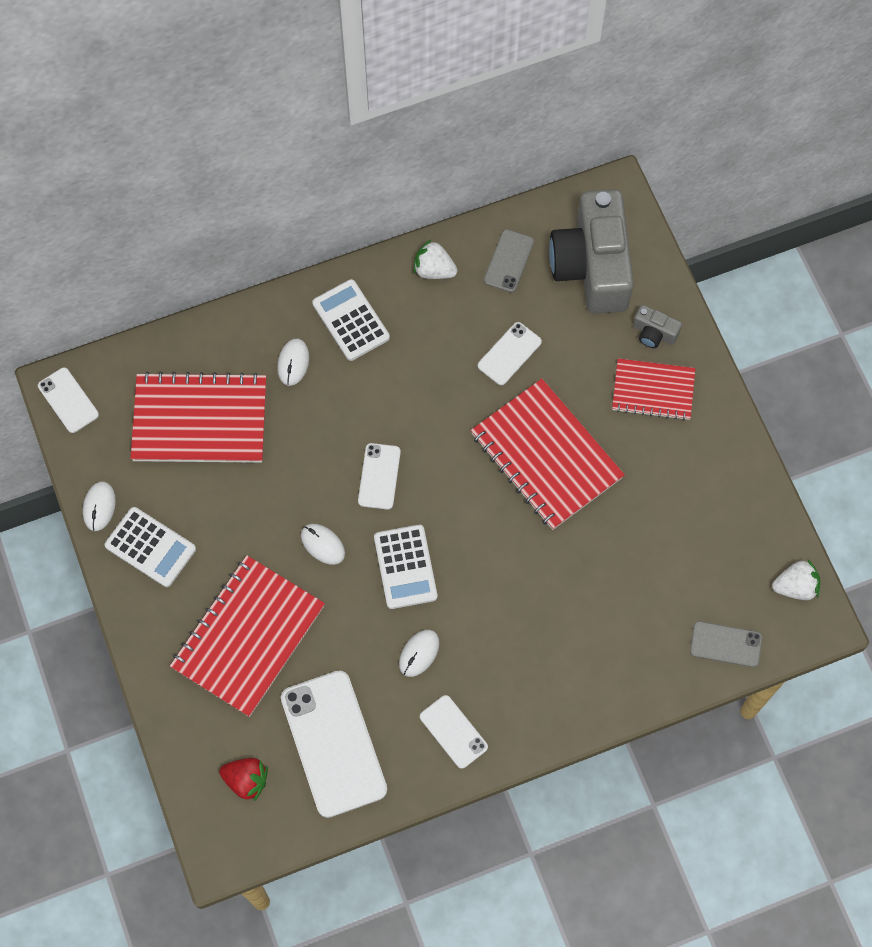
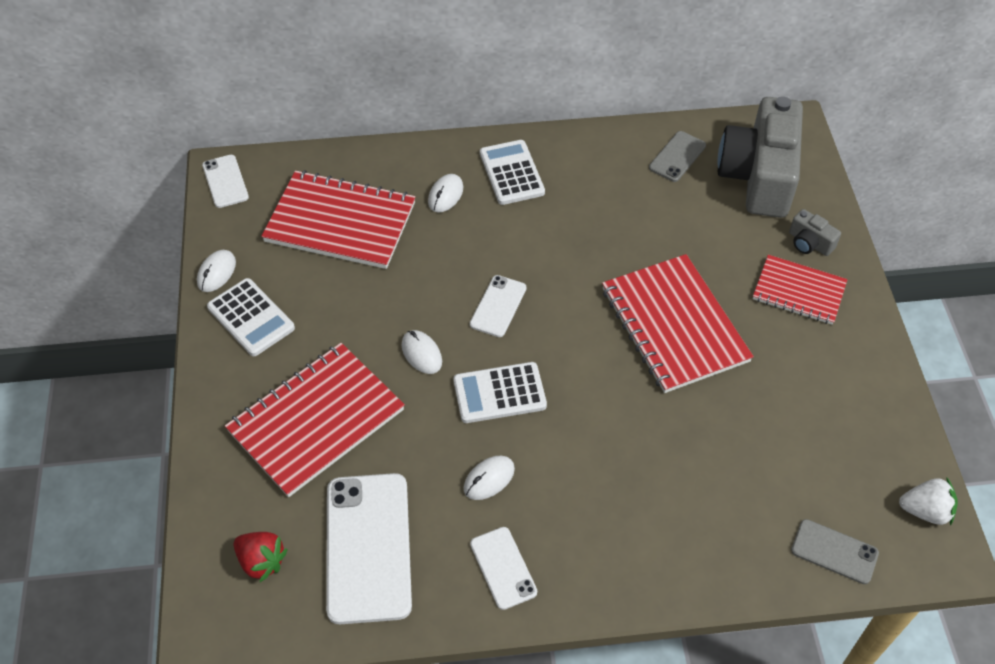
camera: 15 degrees right, 15 degrees down
(405, 567) = (499, 393): white calculator -> white calculator turned 75 degrees clockwise
(434, 270) = (603, 149): white strawberry -> none
(509, 354) = (658, 230): white phone -> none

